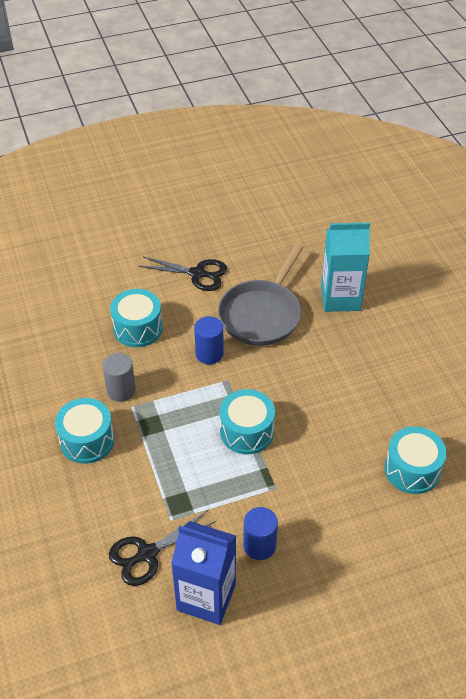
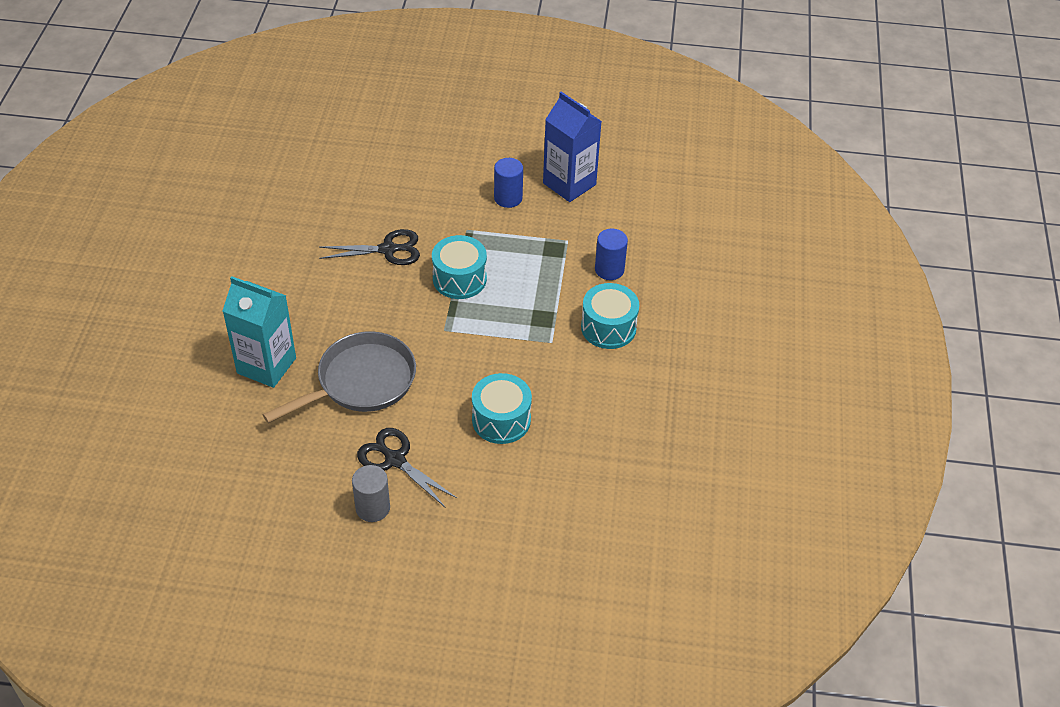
camera: 155 degrees left, 0 degrees up
(121, 390) = (553, 361): grey cylinder -> grey cylinder (373, 508)
(147, 554) = (599, 225): black scissors -> black scissors (388, 249)
(209, 354) = (445, 362): blue cylinder -> blue cylinder (609, 269)
(412, 470) = (346, 199): turquoise drum -> none

